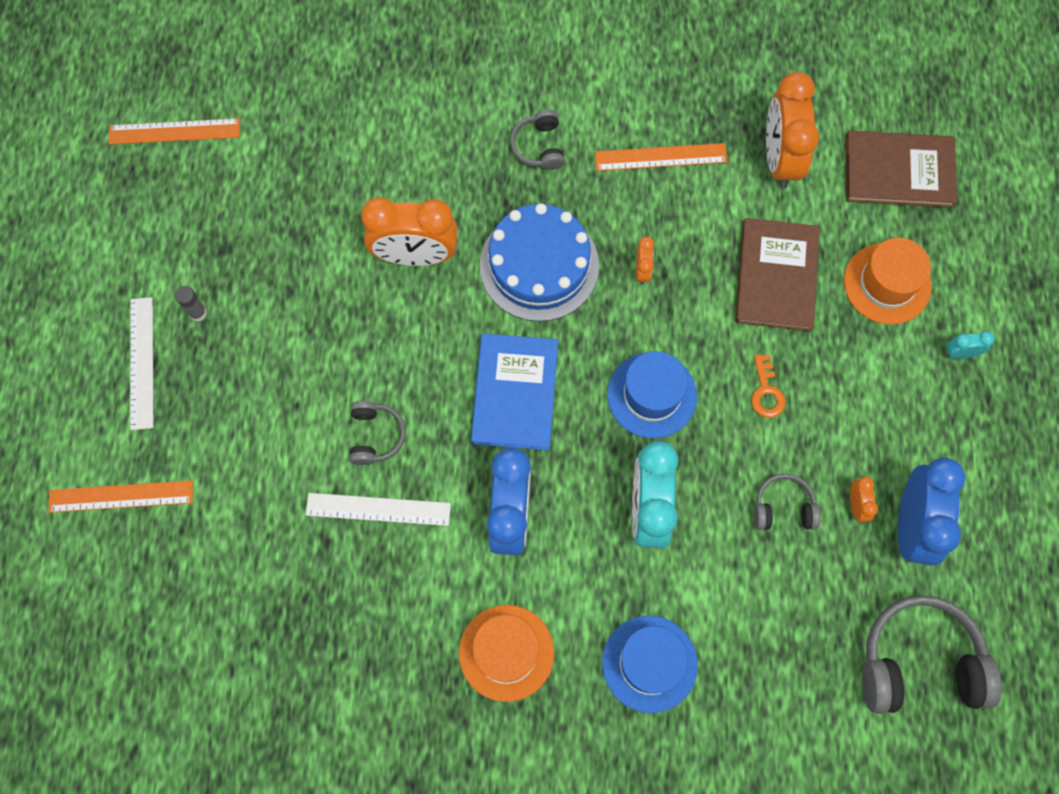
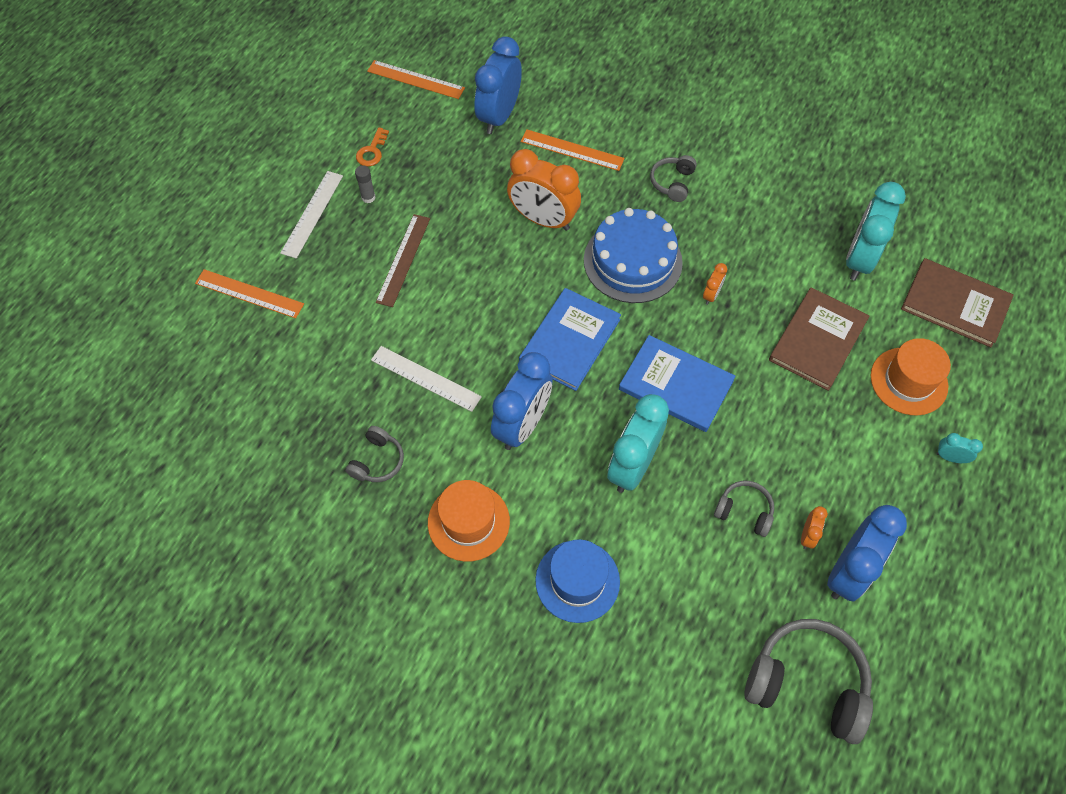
camera: 25 degrees right, 10 degrees down
(280, 375) = (403, 260): none -> brown ruler
(299, 141) = (499, 116): none -> blue clock
(375, 436) = (450, 327): grey headphones -> grey headphones (377, 461)
(652, 395) = (676, 385): blue hat -> blue book
(660, 157) = (763, 223): orange ruler -> orange ruler (572, 150)
(766, 392) = (770, 420): orange key -> orange key (372, 151)
(779, 158) = (859, 259): orange clock -> turquoise clock

